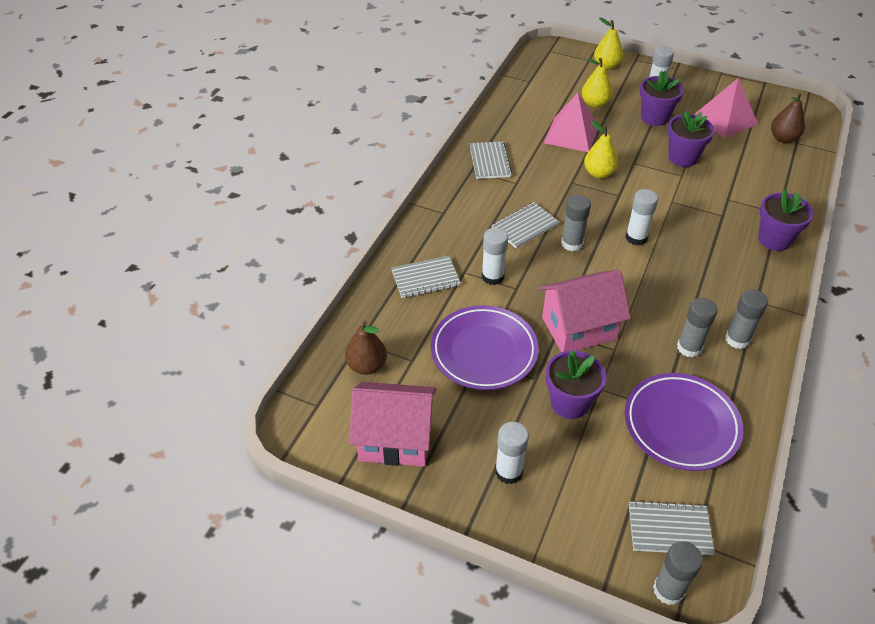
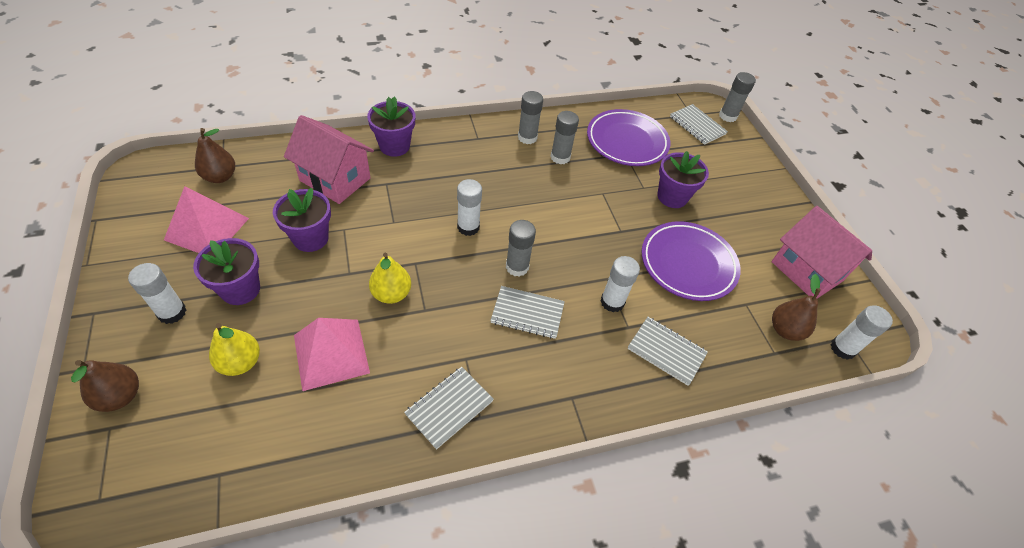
camera: 135 degrees left, 5 degrees up
(508, 471) = (751, 202): white glue stick -> white glue stick (842, 348)
(578, 328) = (606, 220): pink house -> pink house (335, 179)
(606, 65) = (120, 396): yellow pear -> brown pear

